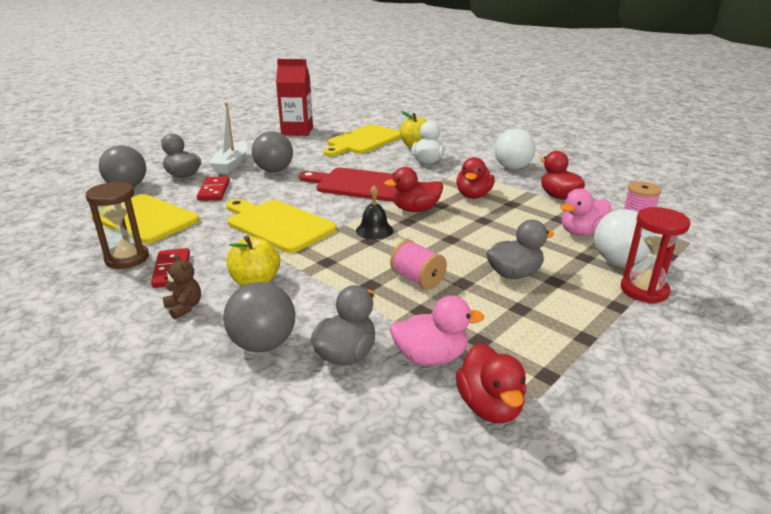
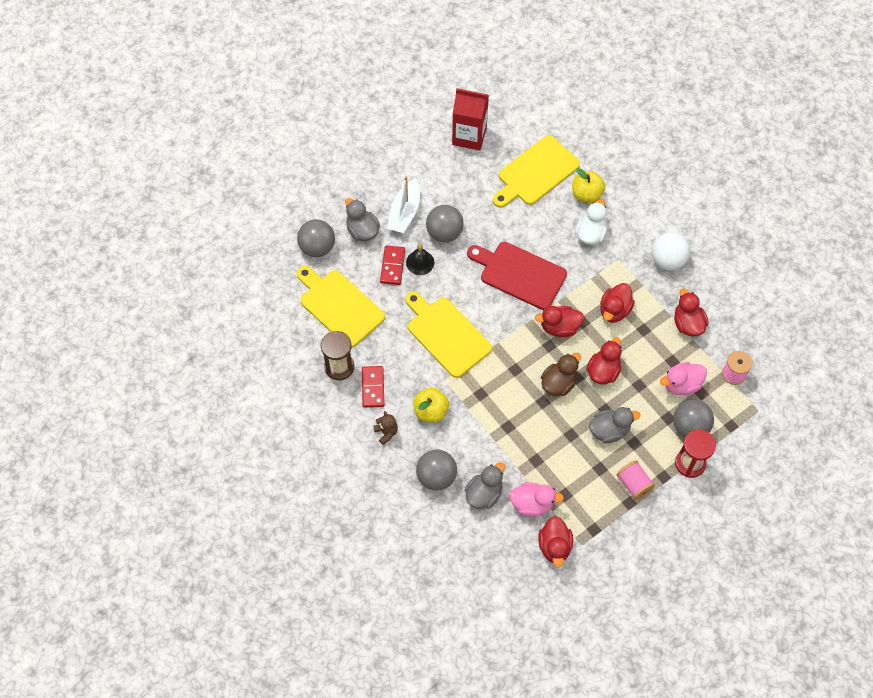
camera: 10 degrees right, 35 degrees up
(374, 230) = (521, 355): black bell -> black bell (420, 262)
(417, 279) = (540, 426): pink spool -> pink spool (634, 484)
(429, 245) = (558, 383): none -> brown duck
(481, 232) = (603, 371): none -> red duck
(618, 261) = (690, 427): white ball -> grey ball

